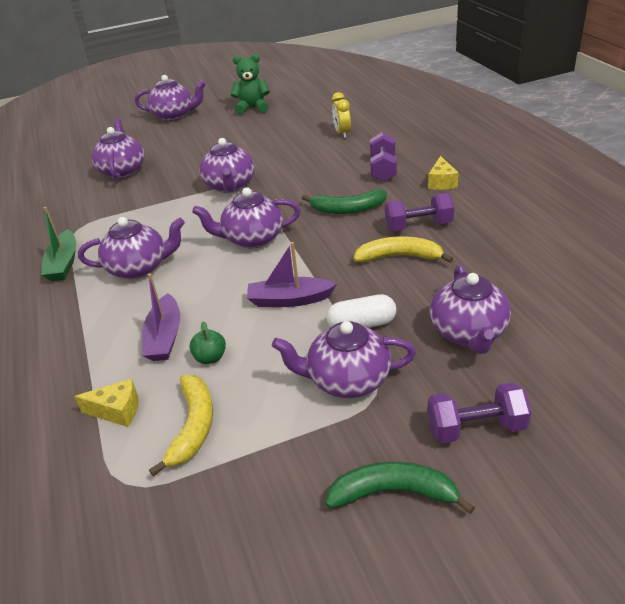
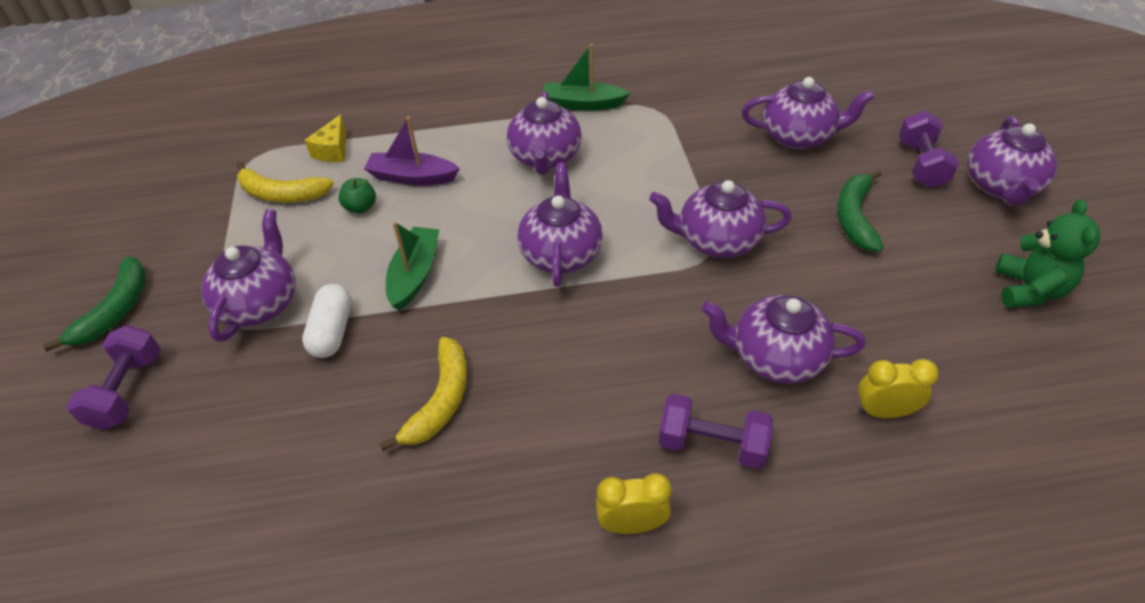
camera: 100 degrees right, 10 degrees up
(289, 300) = (414, 274): purple boat -> green boat
(348, 209) = (593, 366): green banana -> green banana (855, 218)
(418, 226) = (507, 446): purple dumbbell -> purple dumbbell (921, 164)
(441, 182) = (632, 524): yellow cheese -> yellow clock
(468, 333) = (252, 431): purple teapot -> purple teapot (775, 358)

